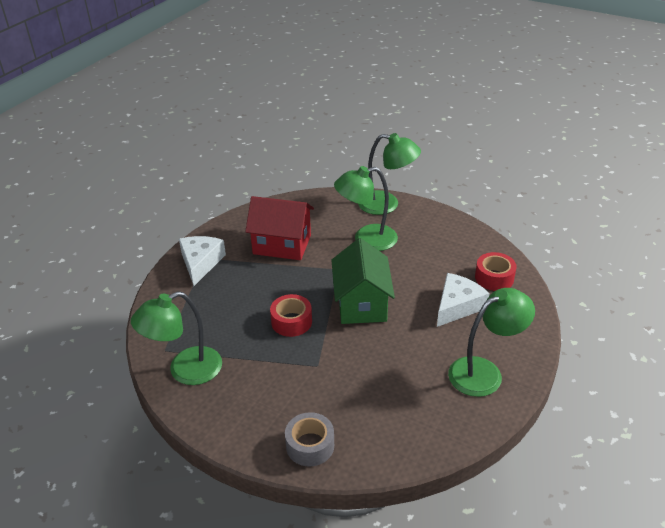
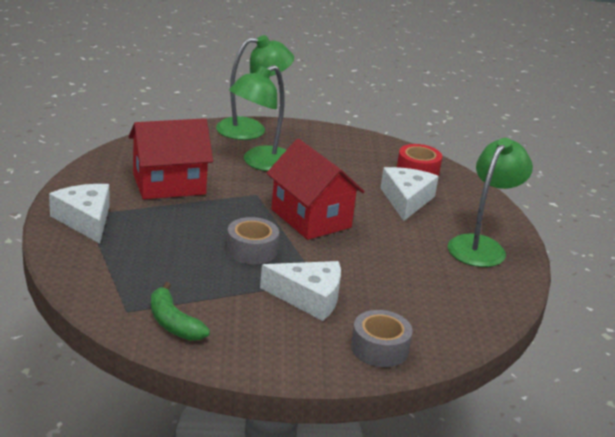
camera: 35 degrees left, 10 degrees down
(185, 370) = (173, 323): green lamp -> green banana
(291, 322) = (251, 250): red tape -> grey tape
(296, 379) = (309, 298): none -> white cheese
(361, 304) = (311, 218): green house -> red house

